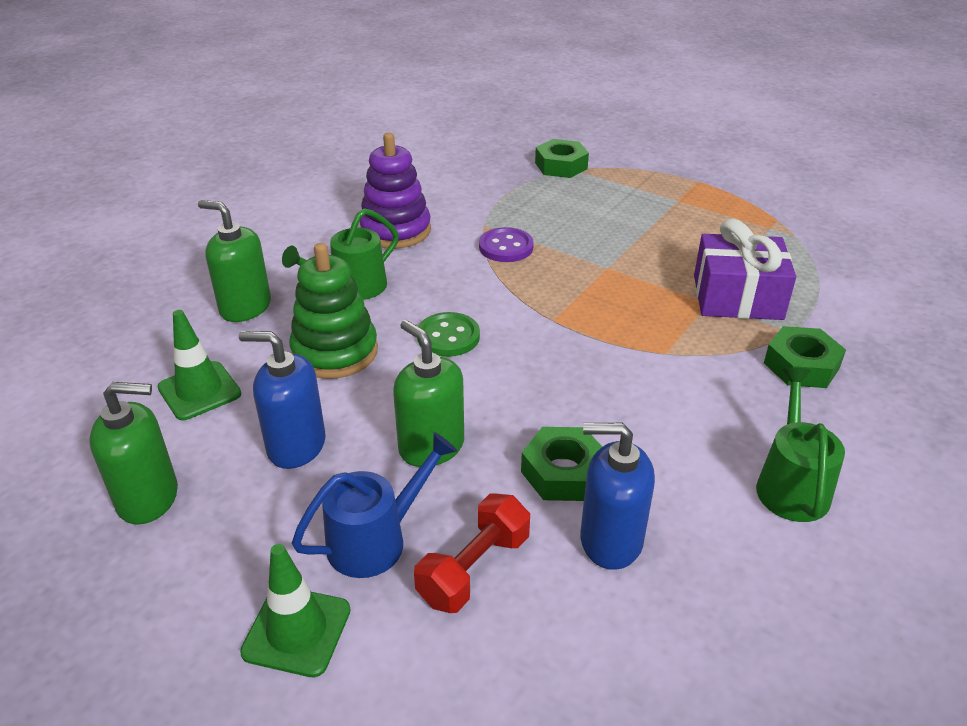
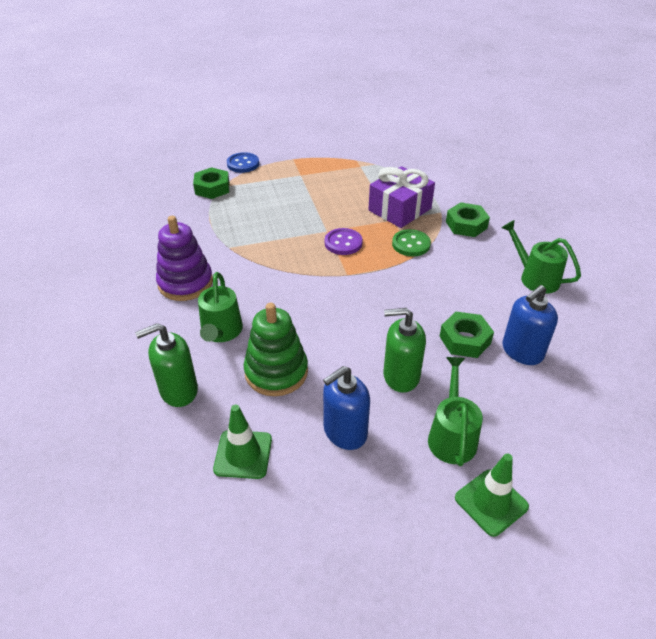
camera: 50 degrees left, 5 degrees up
(148, 498) = (324, 527): green soap dispenser -> none
(376, 539) = (451, 435): blue watering can -> green watering can
(448, 337) = (316, 319): green button -> green button (411, 244)
(474, 569) = (502, 409): red dumbbell -> none
(506, 247) = (262, 252): purple button -> purple button (343, 243)
(632, 159) = (243, 164): none -> blue button

